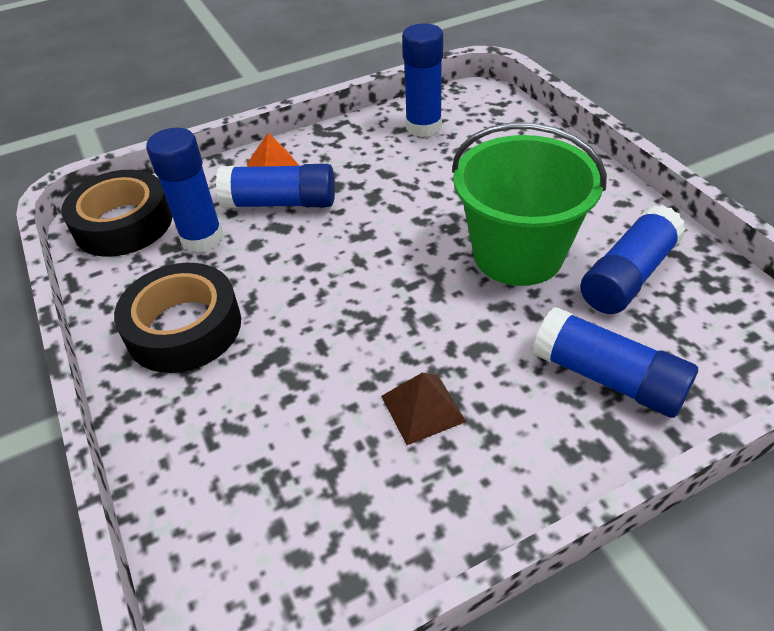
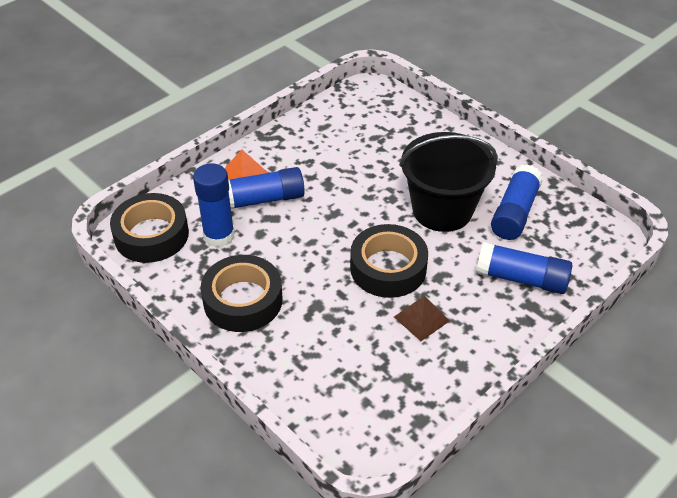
camera: 20 degrees left, 0 degrees up
(405, 321) = (388, 268): none -> black tape
(423, 127) = (340, 122): blue glue stick -> none
(518, 254) = (442, 210): green bucket -> black bucket

